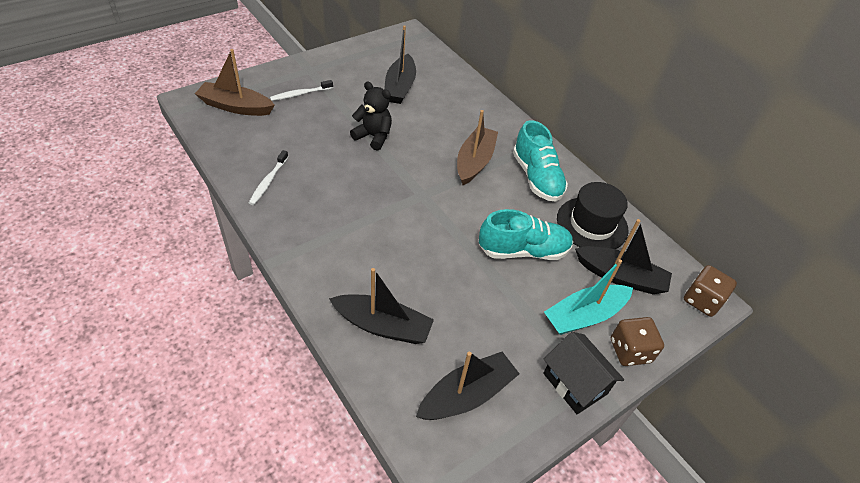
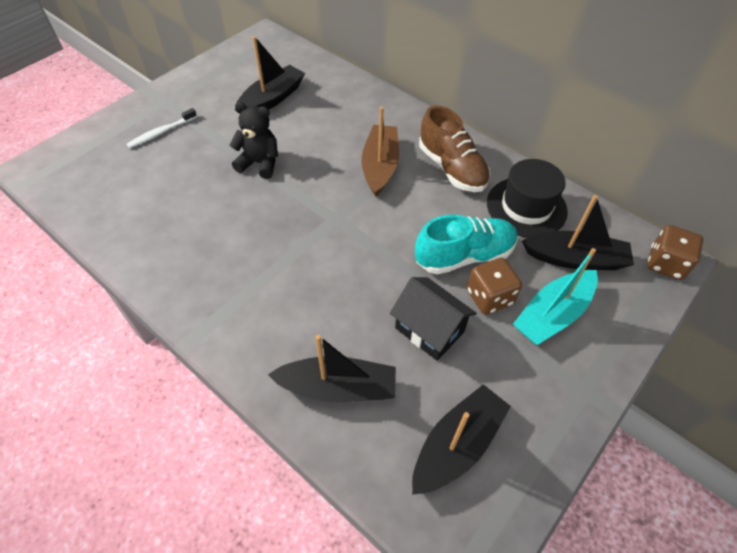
camera: 10 degrees left, 5 degrees up
(236, 107) = (89, 164): brown boat -> none
(268, 181) = (153, 246): white toothbrush -> none
(400, 87) = (272, 99): black boat -> black boat turned 135 degrees counterclockwise
(536, 177) = (452, 168): turquoise shoe -> brown shoe
(575, 383) = (568, 397): black house -> black house (429, 330)
(630, 351) = (613, 341): brown dice -> brown dice (489, 297)

